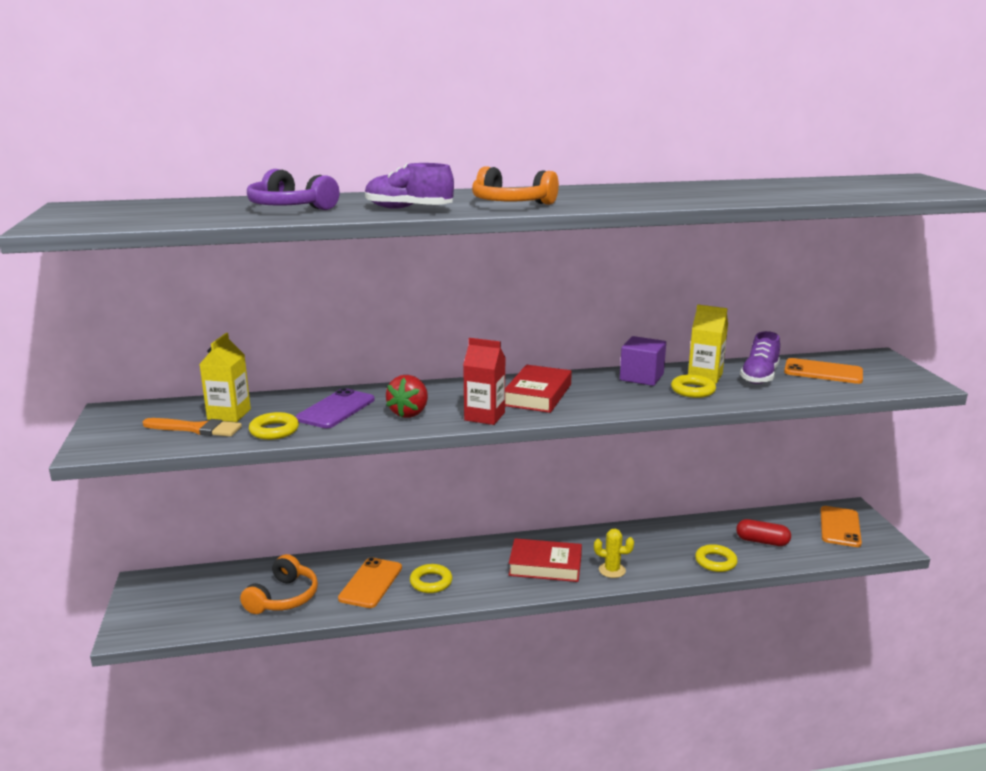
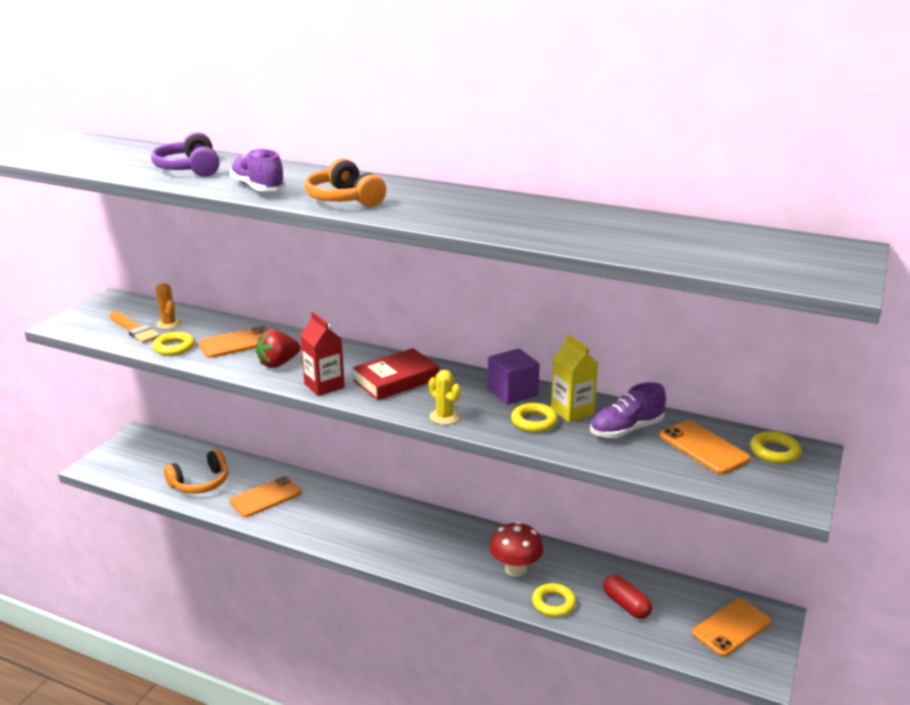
camera: 35 degrees right, 5 degrees up
(229, 414) = (169, 324): yellow carton -> orange cactus
(336, 409) = (237, 343): purple phone -> orange phone
(431, 582) = (306, 515): yellow ring -> yellow ring (774, 452)
(545, 566) = (405, 540): red book -> none
(612, 570) = (452, 569): yellow cactus -> yellow cactus (444, 417)
(657, 550) = (515, 569): none -> red mushroom

